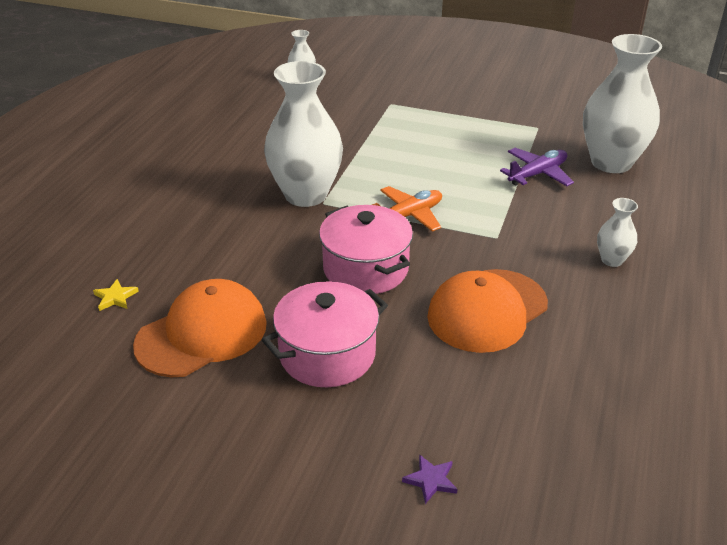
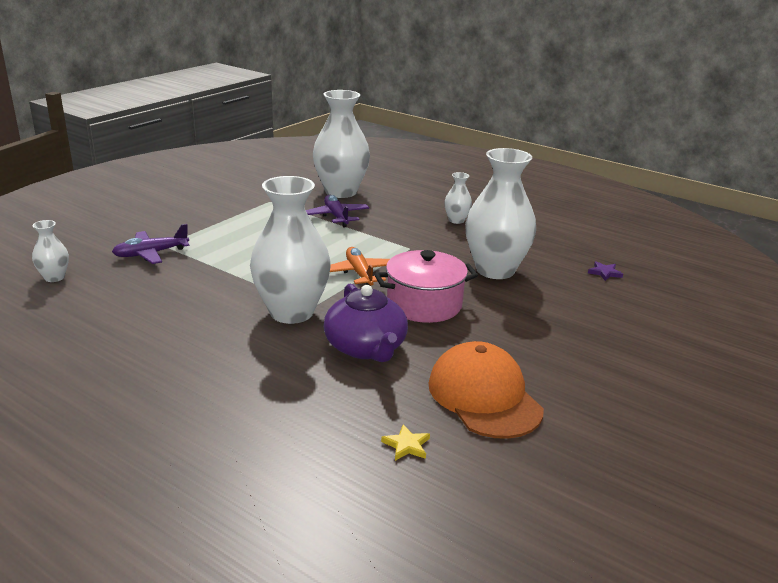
camera: 75 degrees left, 10 degrees down
(262, 248) = (366, 347): none -> purple teapot
(327, 354) = (527, 339): pink pot -> none
(370, 103) = (151, 254): none -> purple plane
(431, 480) = (660, 323): purple star -> purple star (604, 273)
(487, 310) = (495, 270): orange cap -> white vase

